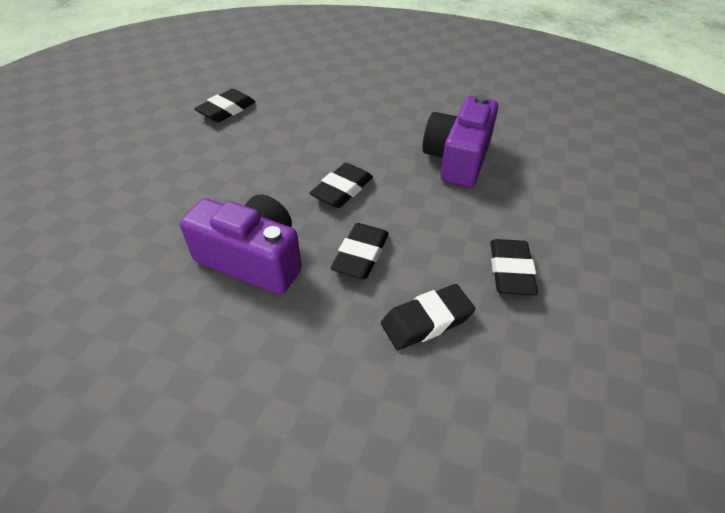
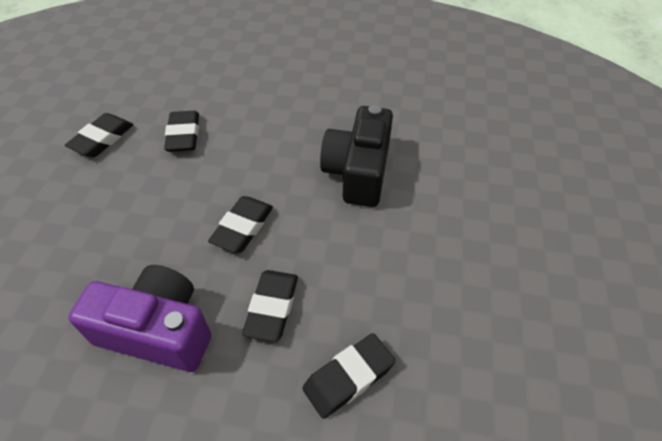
camera: 10 degrees left, 5 degrees up
(458, 159) = (358, 171): purple camera -> black camera
(510, 271) = (425, 303): black eraser -> black eraser (183, 135)

